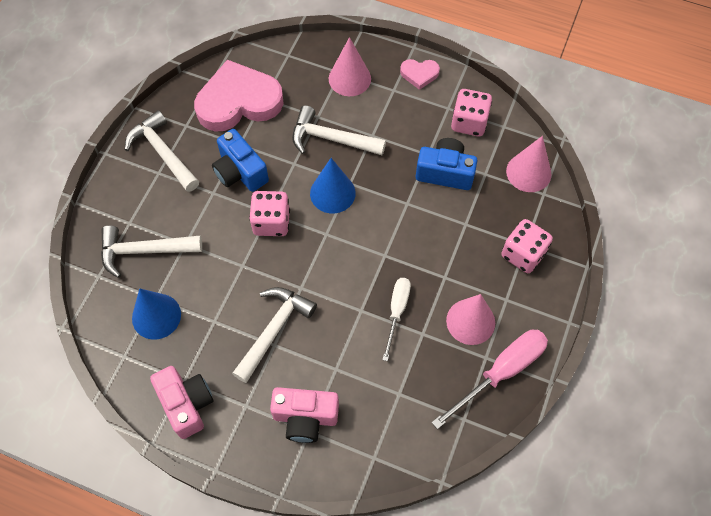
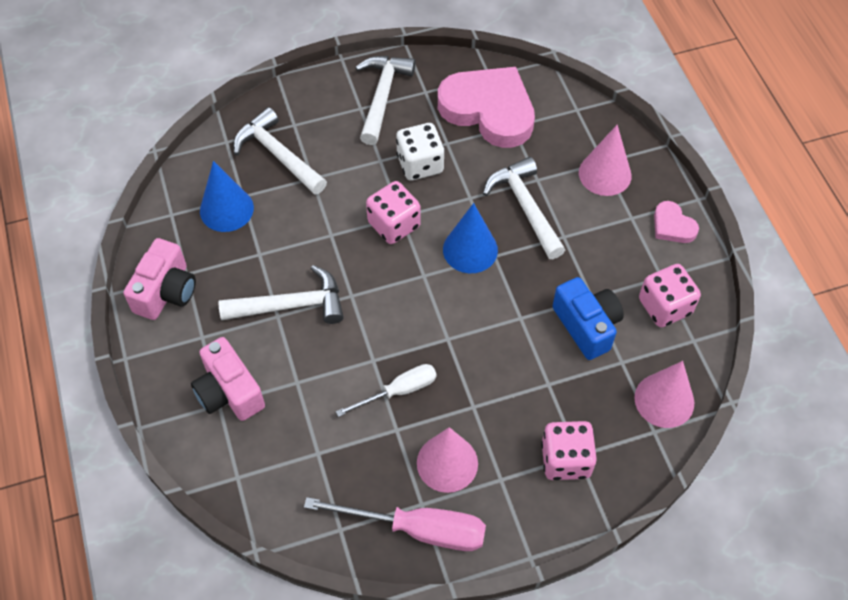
camera: 50 degrees right, 5 degrees down
(240, 172) = (420, 164): blue camera -> white dice

